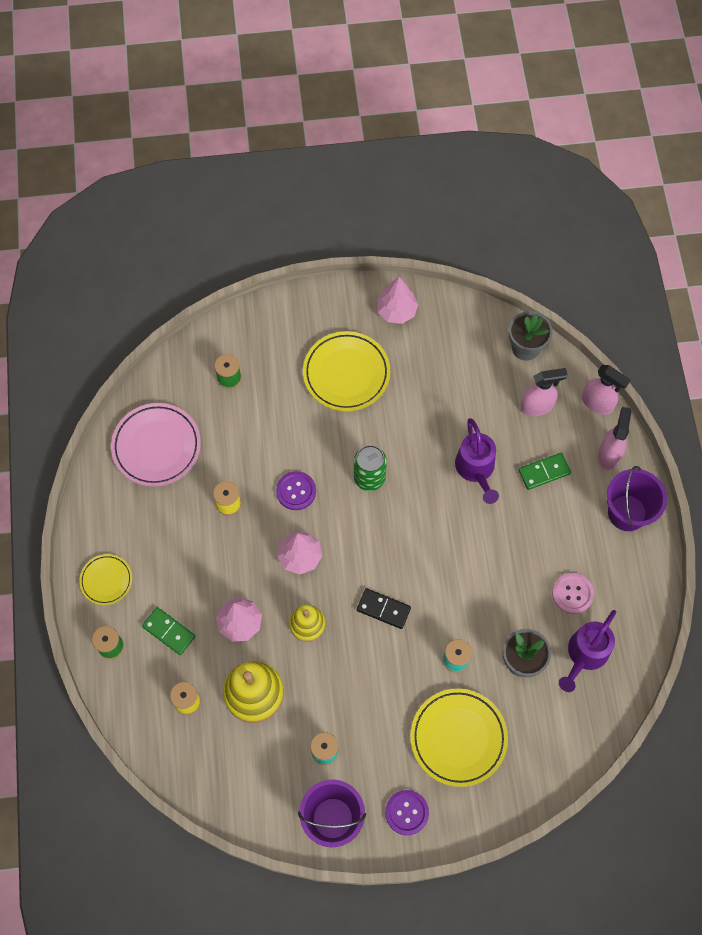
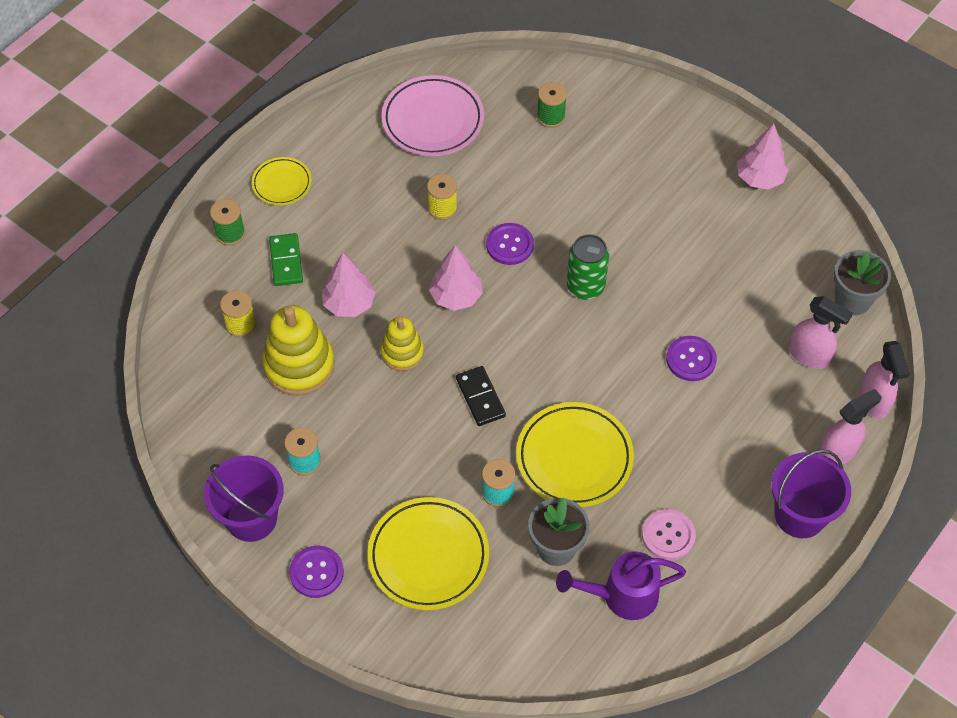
camera: 45 degrees right, 10 degrees down
(346, 373) = (657, 191): yellow plate -> yellow plate (574, 458)
(476, 470) = (691, 359): purple watering can -> purple button
(544, 472) = (755, 414): green domino -> none

